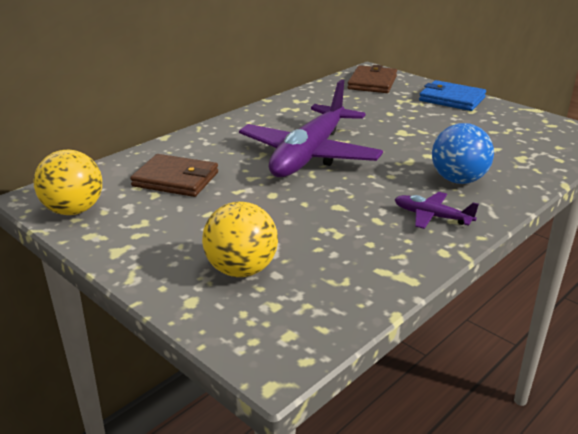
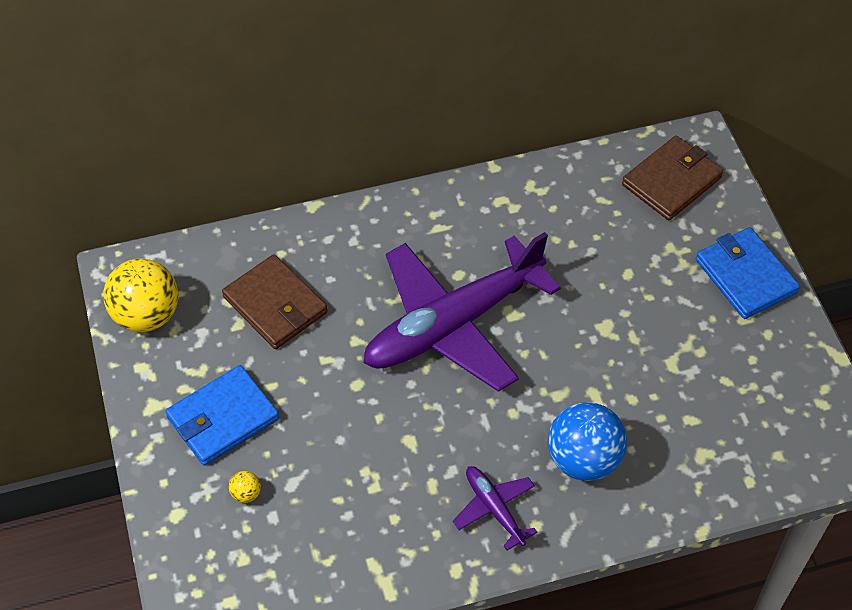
camera: 30 degrees right, 25 degrees up
(184, 239) = (222, 418): none -> blue wallet
(241, 270) = (246, 494): yellow ball -> yellow ball, size x0.40

